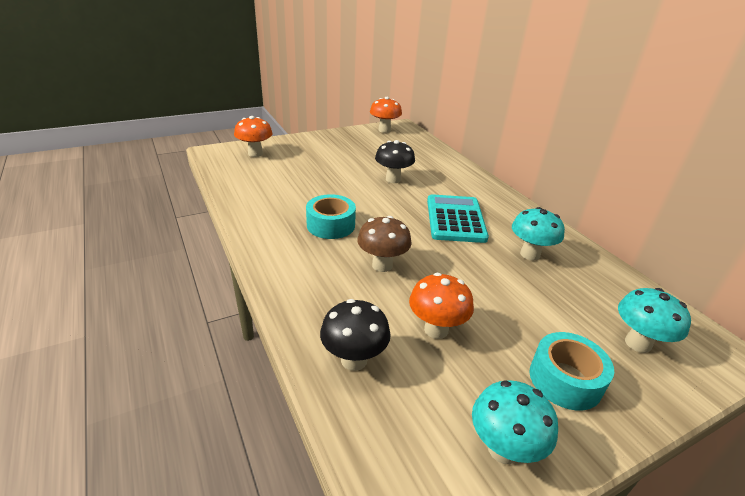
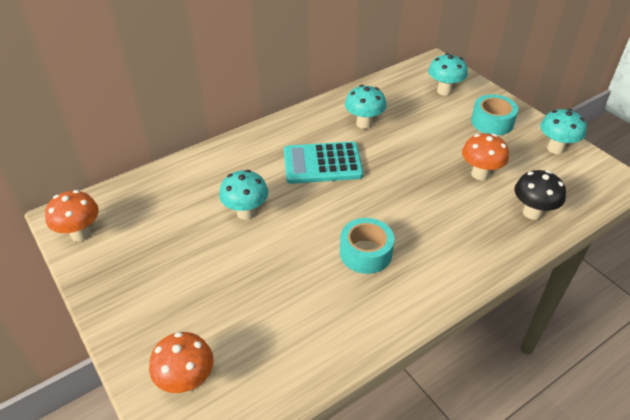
camera: 95 degrees left, 10 degrees up
(382, 265) = (417, 208): brown mushroom -> none
(393, 179) = (246, 213): black mushroom -> turquoise mushroom

